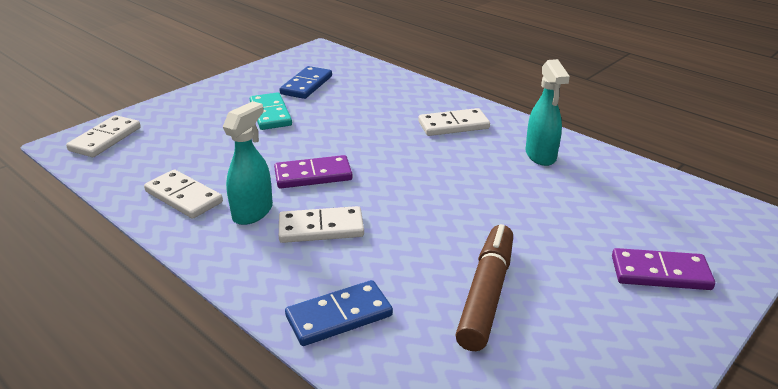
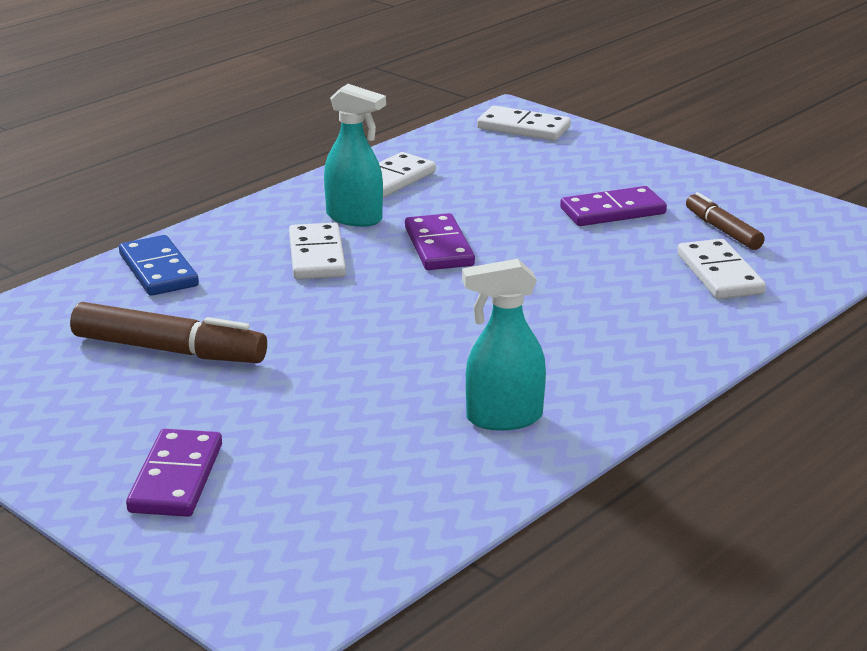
camera: 90 degrees right, 5 degrees down
(270, 114) = (612, 211): turquoise domino -> purple domino
(306, 85) = (723, 230): blue domino -> brown marker
(453, 125) = (602, 347): white domino -> white domino (719, 274)

